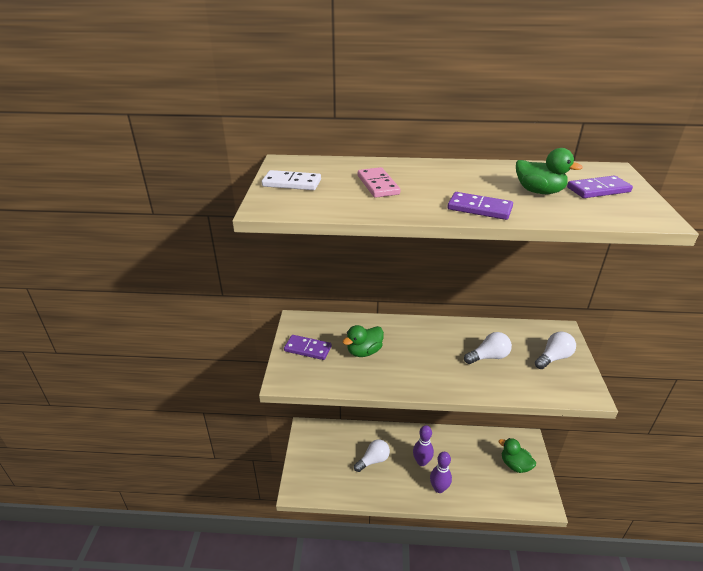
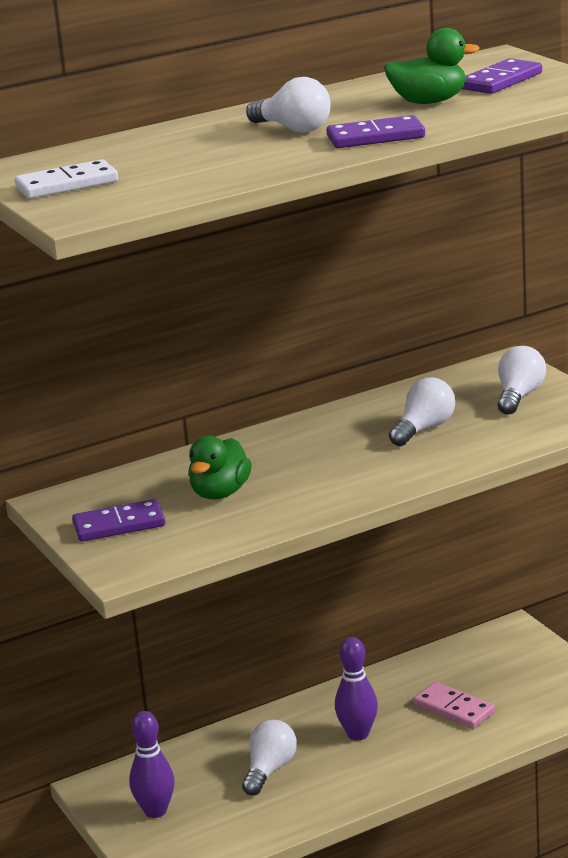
camera: 30 degrees left, 10 degrees down
(378, 185) = (200, 153): pink domino -> pink domino (454, 709)
(439, 488) = (416, 753): purple bowling pin -> purple bowling pin (155, 811)
(443, 185) = (293, 129): none -> white light bulb
(515, 465) = (517, 670): green duck -> none

